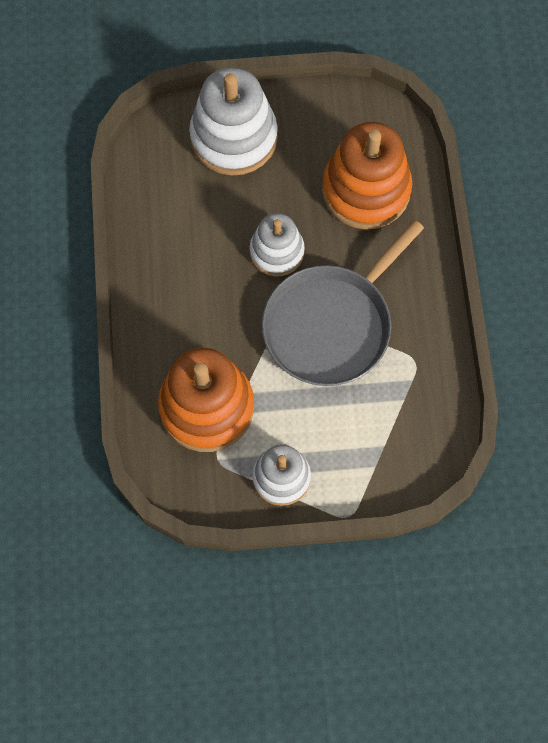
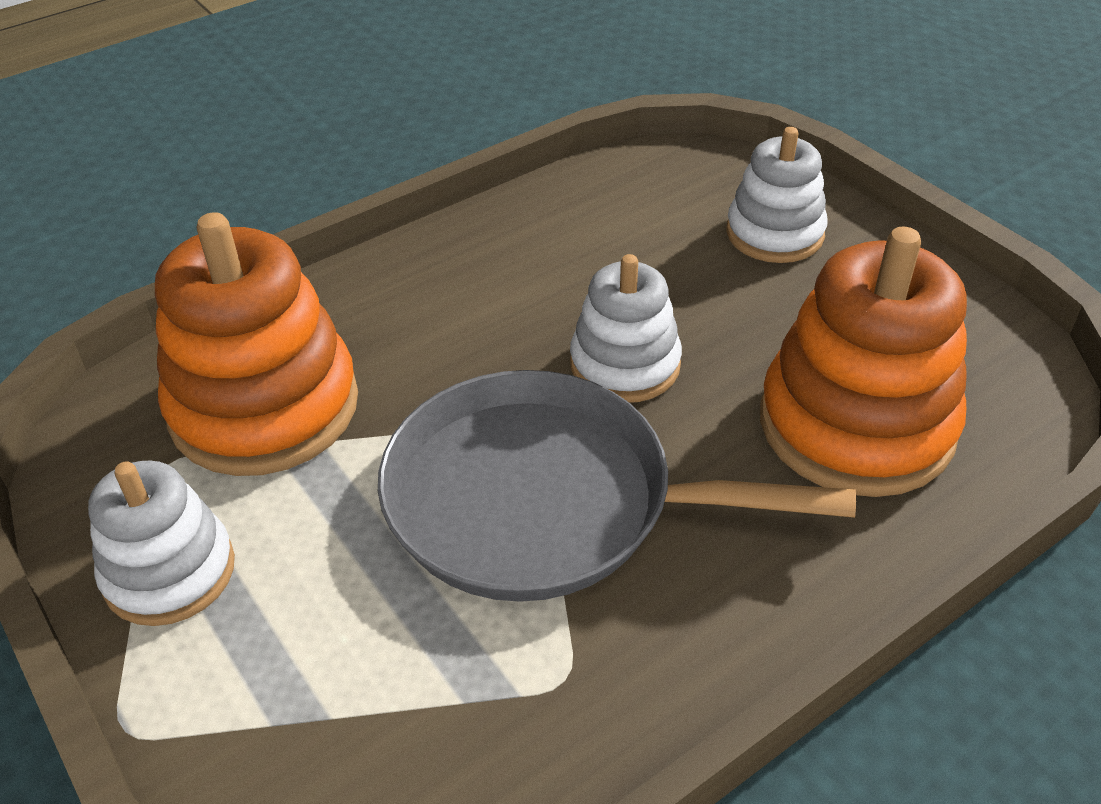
camera: 60 degrees right, 25 degrees down
(234, 138) = (774, 233): white stacking toy -> white stacking toy, size x0.60

